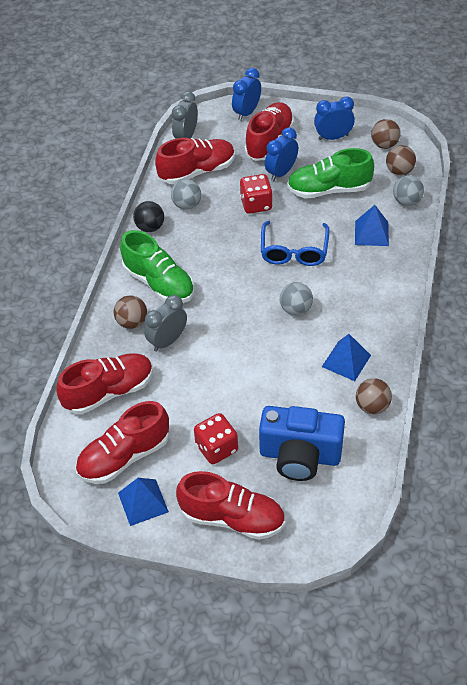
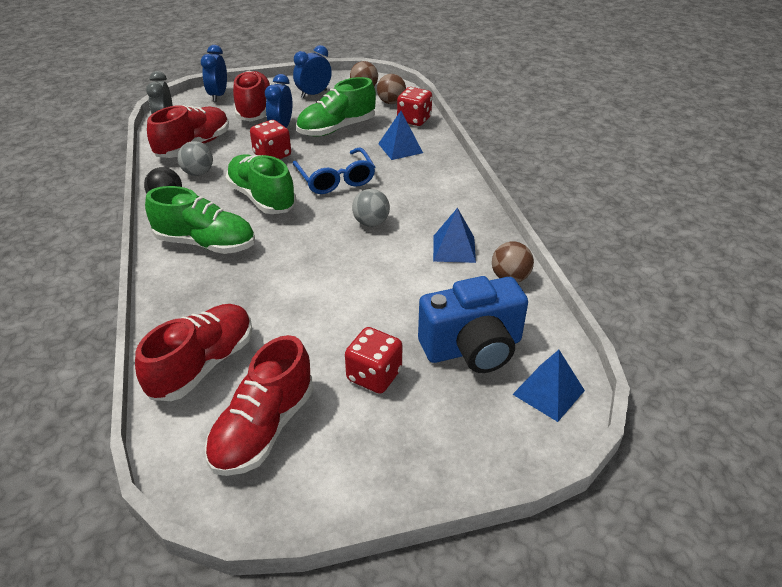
camera: 30 degrees left, 10 degrees down
(132, 322) = (193, 287): brown ball -> none
(143, 502) = (320, 471): blue pyramid -> blue pyramid (548, 392)
(167, 341) = (248, 291): grey clock -> none
(223, 251) = (262, 198): none -> green shoe
(232, 518) = (444, 442): red shoe -> none
(406, 201) = (414, 120): grey ball -> red dice

